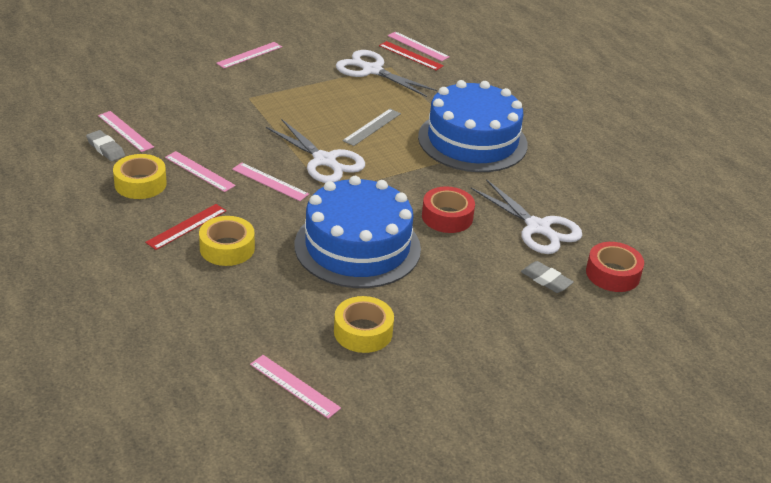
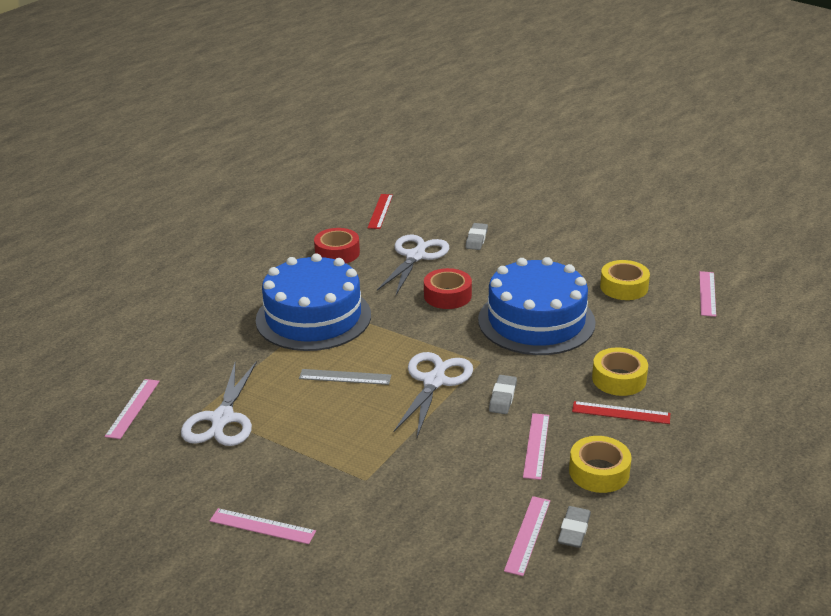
camera: 115 degrees left, 5 degrees down
(270, 181) = (502, 397): pink ruler -> grey eraser
(410, 56) = (162, 405): red ruler -> red ruler (380, 211)
(612, 274) = (438, 219): red tape -> red tape (337, 253)

